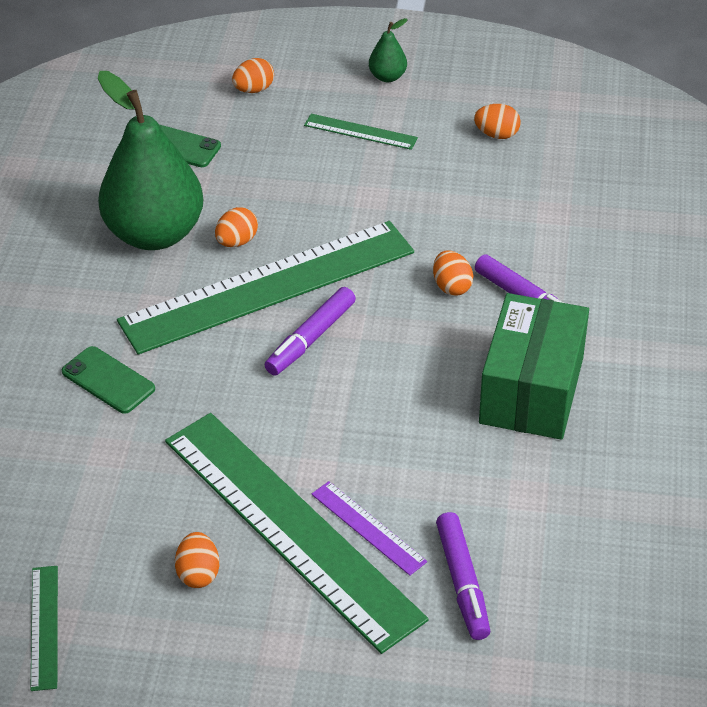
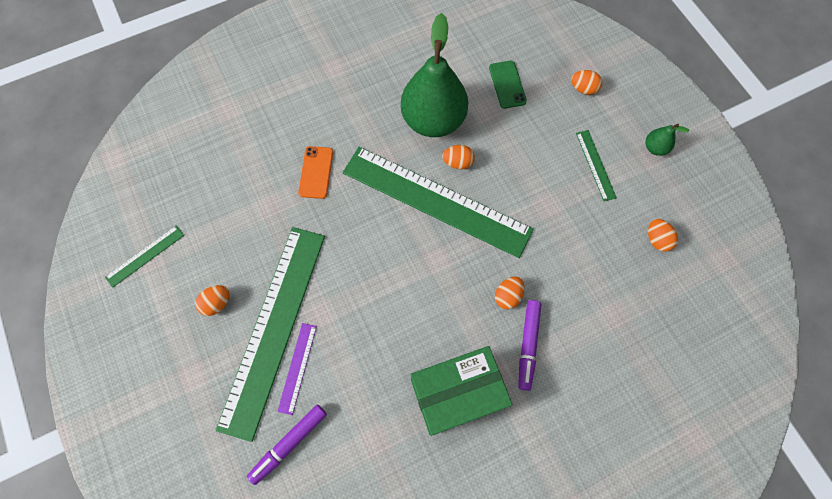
camera: 55 degrees right, 25 degrees up
(108, 380) = (316, 172): green phone -> orange phone
(311, 338) = (413, 248): purple marker -> none

